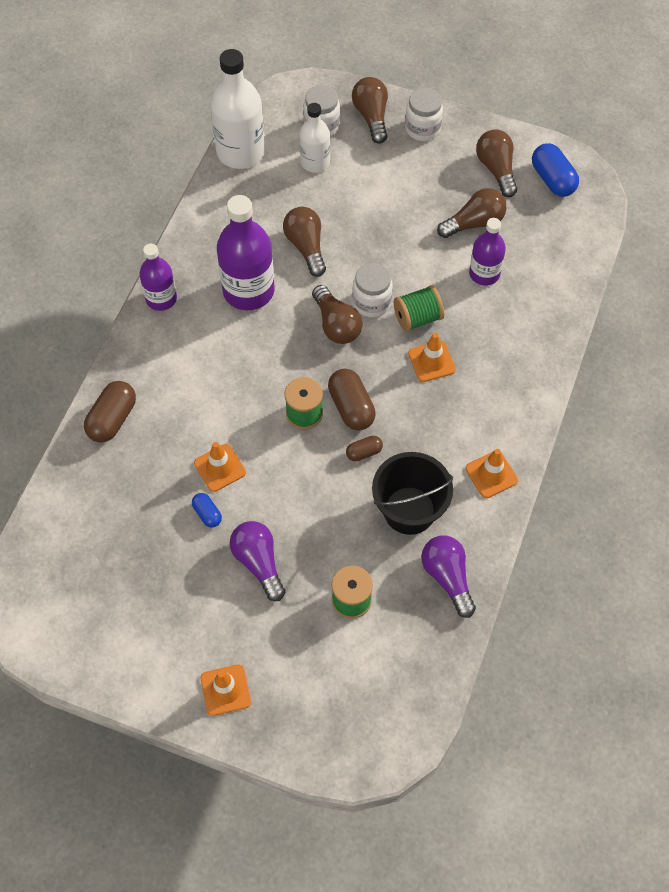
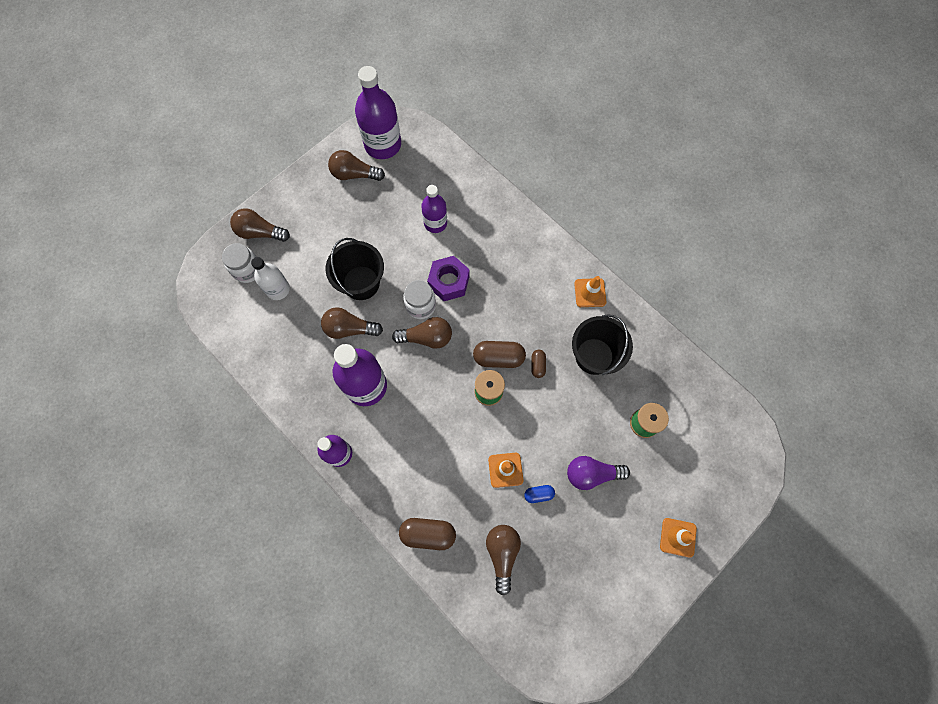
camera: 65 degrees left, 10 degrees up
(112, 419) = (428, 534): brown capsule -> brown capsule turned 45 degrees counterclockwise
(240, 152) = (236, 338): white bottle -> none
(366, 234) = (361, 283): none -> black bucket
(417, 318) = (448, 282): green spool -> purple nut
(422, 129) = (291, 204): white jar -> none
(431, 361) = (488, 289): orange traffic cone -> none
(447, 577) = (652, 355): purple light bulb -> none
(474, 223) = (391, 209): brown light bulb -> brown light bulb (502, 554)
(552, 179) = (383, 145): blue capsule -> purple bottle

